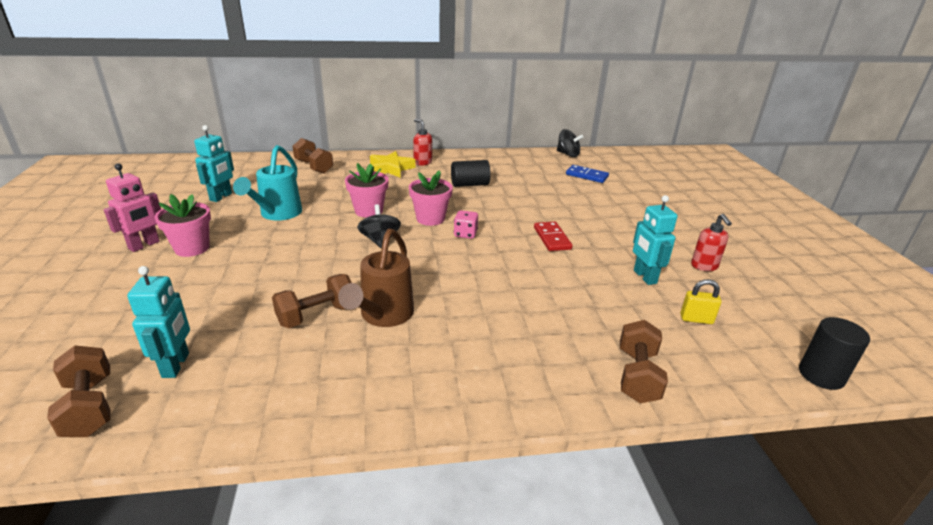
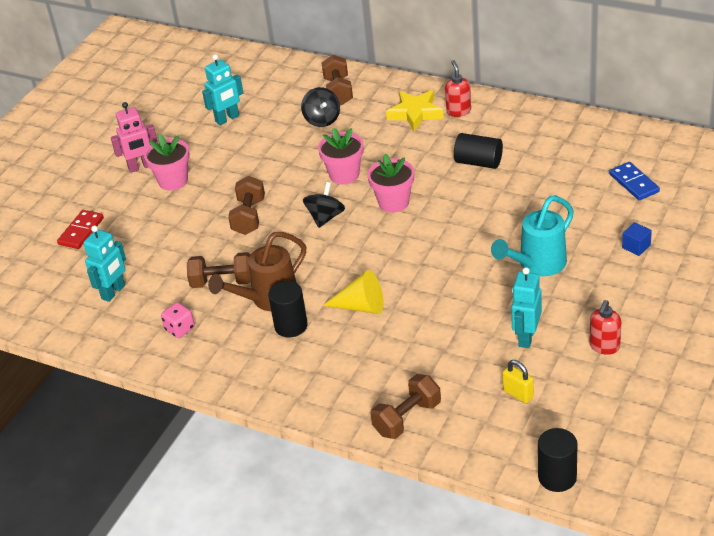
camera: 40 degrees right, 10 degrees up
(89, 407) = (56, 305): brown dumbbell -> brown dumbbell (249, 217)
(277, 214) = (261, 157): turquoise watering can -> turquoise watering can (537, 265)
(430, 332) = (291, 326): none -> black cylinder
(465, 234) = (409, 232): pink dice -> pink dice (180, 329)
(483, 295) = (361, 306): none -> yellow cone
(552, 238) = (488, 264): red domino -> red domino (81, 231)
(567, 154) = (654, 138): black spinning top -> black spinning top (322, 119)
(636, 205) = (636, 246): none -> blue cube

